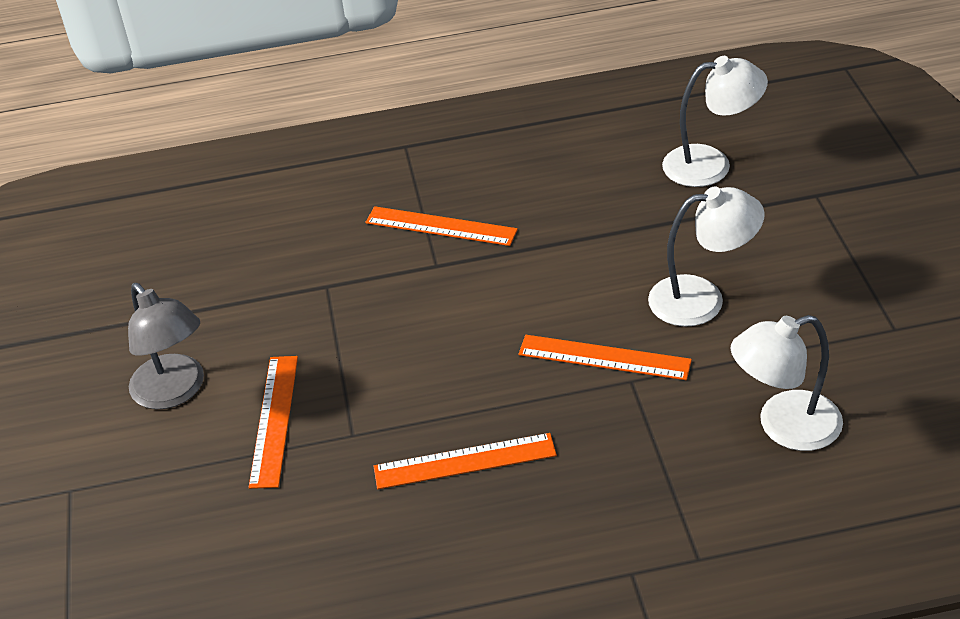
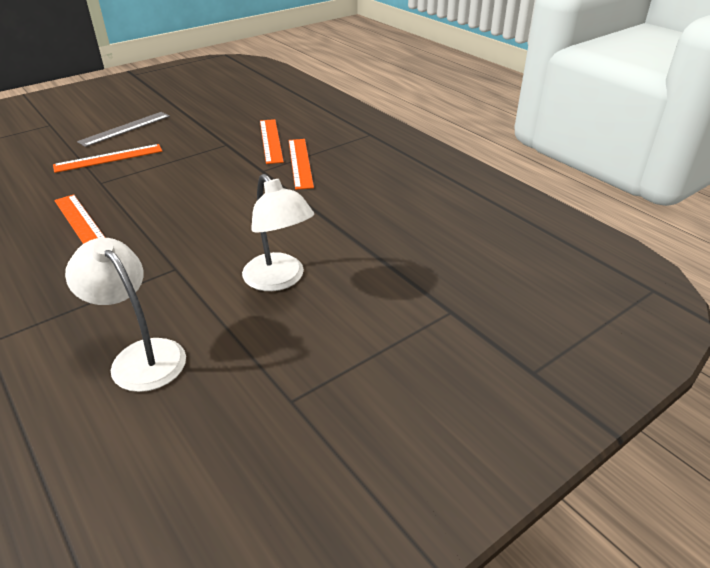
camera: 60 degrees right, 5 degrees down
(175, 392) = (125, 129): grey lamp -> grey ruler
(604, 357) = (196, 251): orange ruler -> orange ruler (271, 140)
(711, 164) = (446, 248): white lamp -> none

